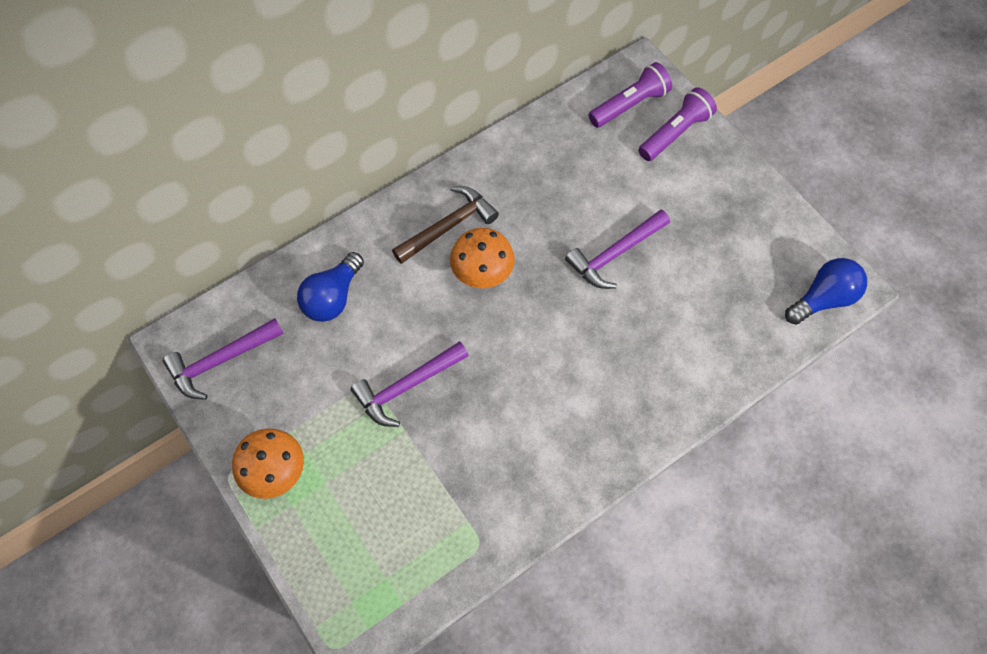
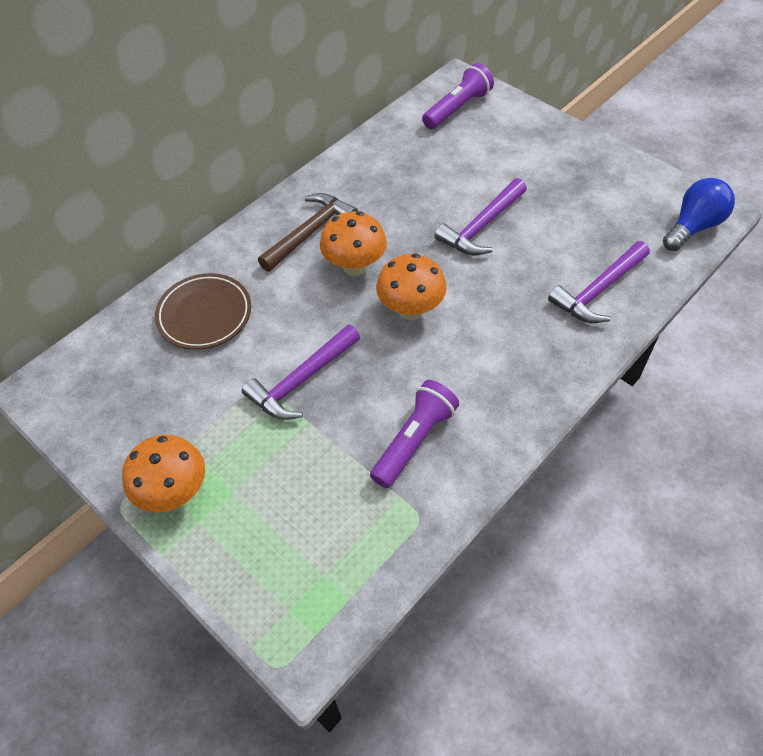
camera: 10 degrees left, 10 degrees down
(221, 361) = (93, 395): purple hammer -> purple hammer (598, 290)
(333, 297) = (204, 315): blue light bulb -> brown plate
(523, 334) = (411, 310): none -> orange mushroom
(675, 133) = (507, 122): purple flashlight -> purple flashlight (414, 440)

